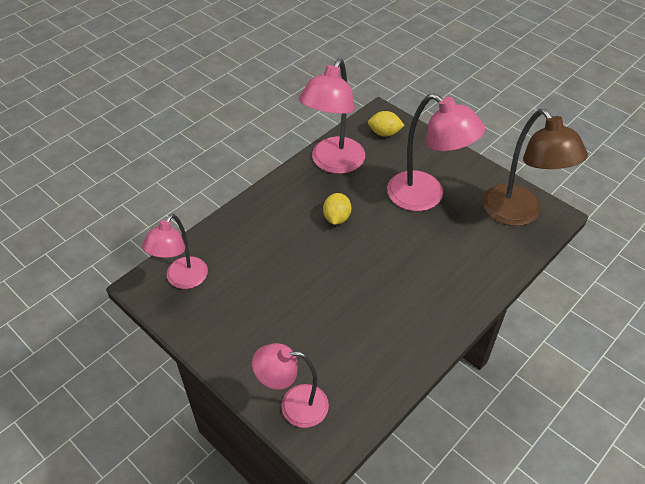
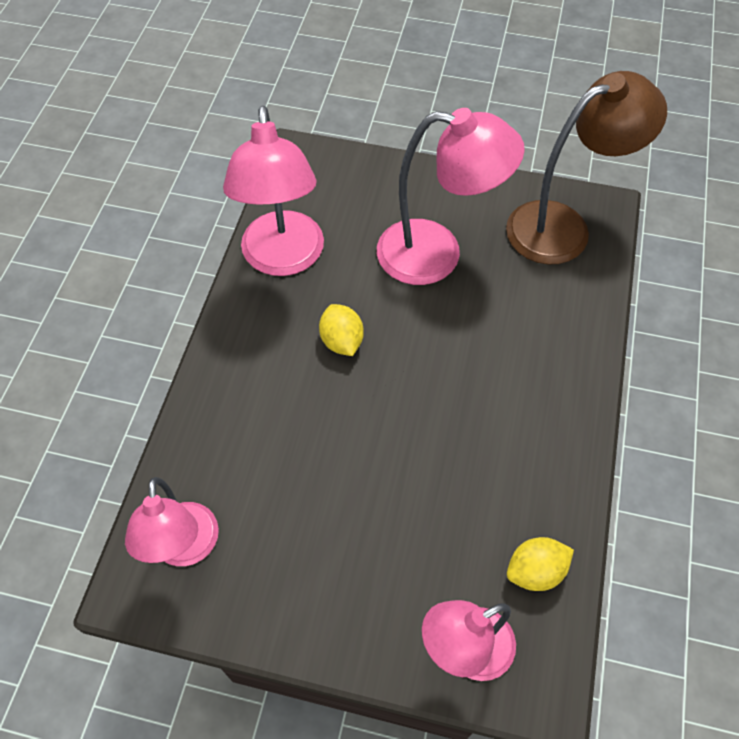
camera: 30 degrees left, 10 degrees up
(384, 133) = (323, 182): yellow lemon -> yellow lemon (535, 571)
(518, 214) = (563, 226): brown lamp -> brown lamp turned 60 degrees counterclockwise

